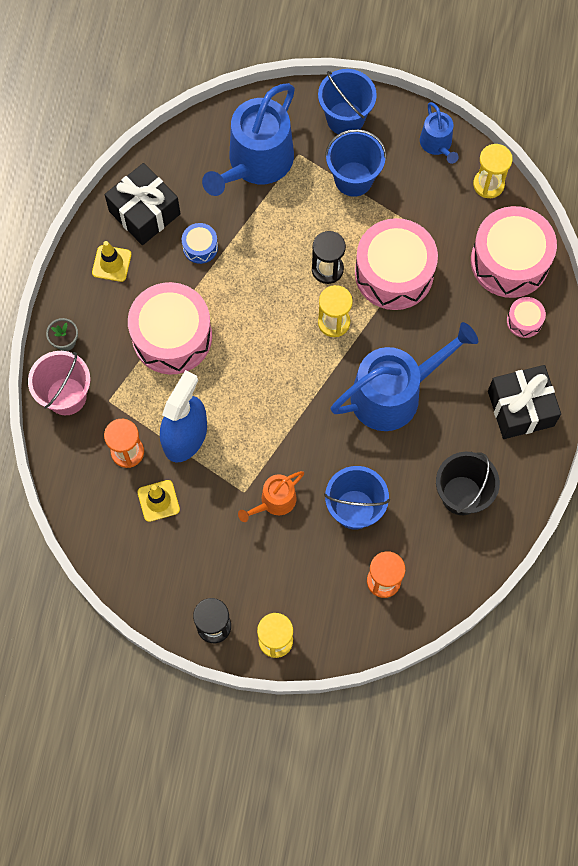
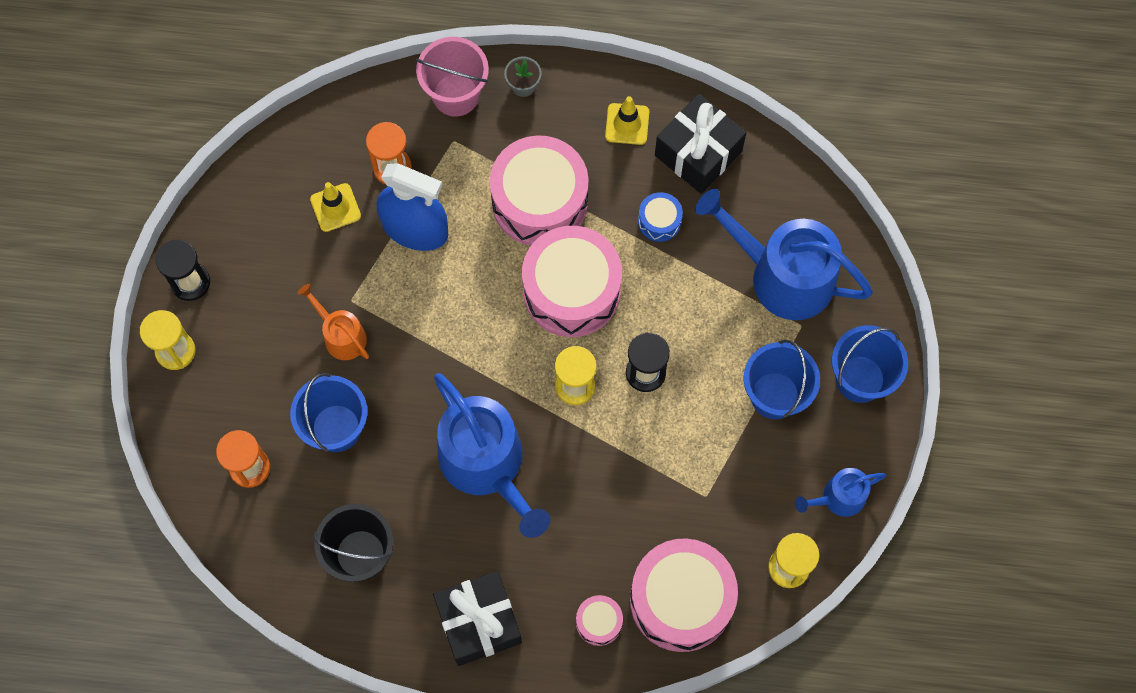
camera: 85 degrees right, 0 degrees up
(394, 273) = (649, 454): pink drum -> pink drum (571, 290)

